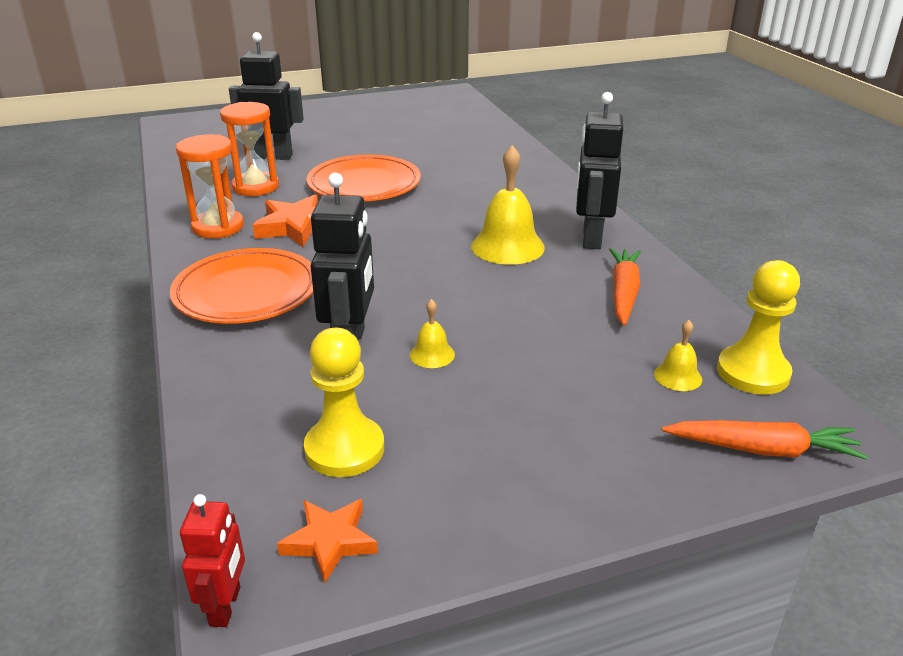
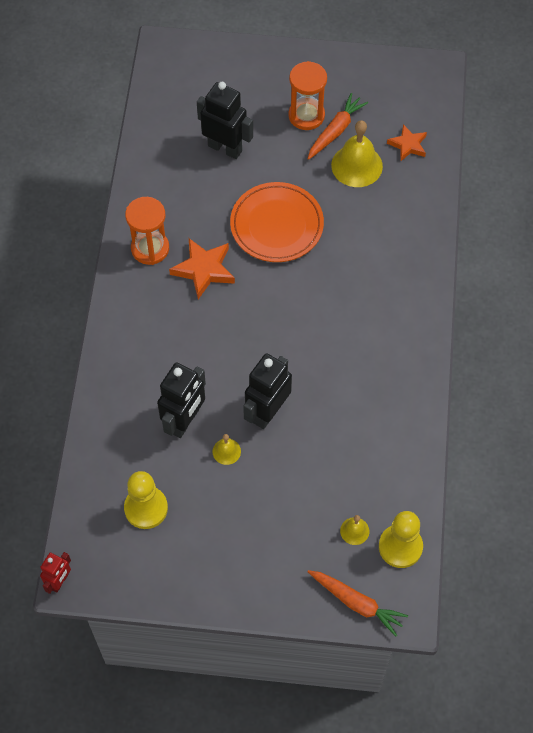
camera: 25 degrees right, 30 degrees up
(246, 293) = (143, 341): orange plate -> none
(255, 187) = (195, 197): orange hourglass -> orange hourglass (306, 115)
(330, 542) = (115, 565): orange star -> orange star (408, 145)
(507, 246) = (336, 355): yellow bell -> yellow bell (357, 165)
(591, 238) = (401, 369): black robot -> black robot (267, 412)
(623, 293) = (379, 441): orange carrot -> orange carrot (335, 131)

